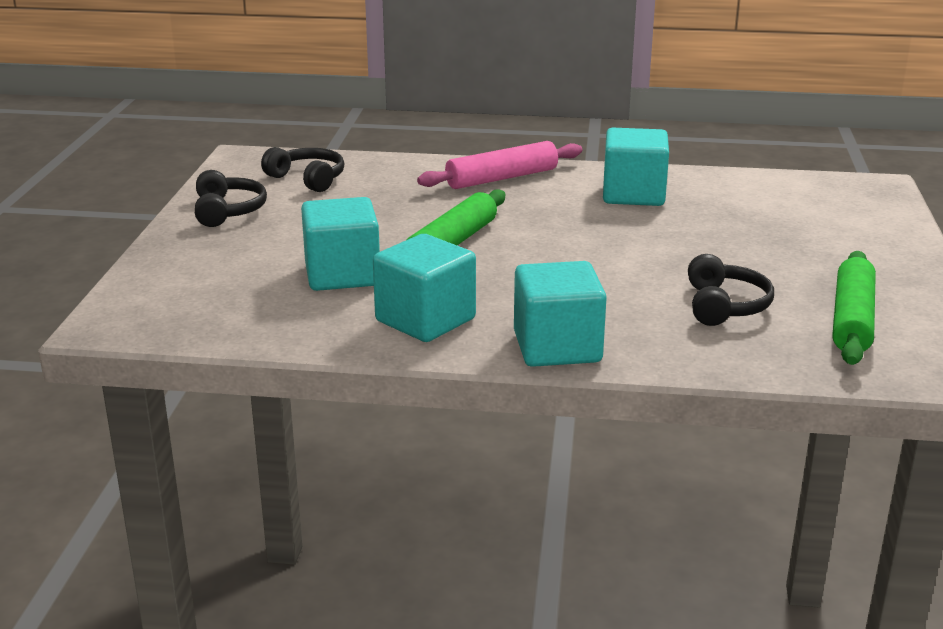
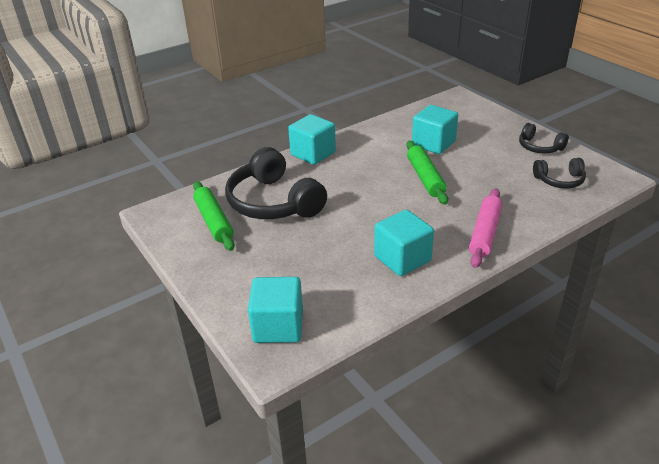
camera: 140 degrees right, 10 degrees up
(425, 320) = (372, 142): turquoise cube -> turquoise cube (278, 326)
(725, 306) = (273, 202): black headphones -> black headphones, size x1.94

